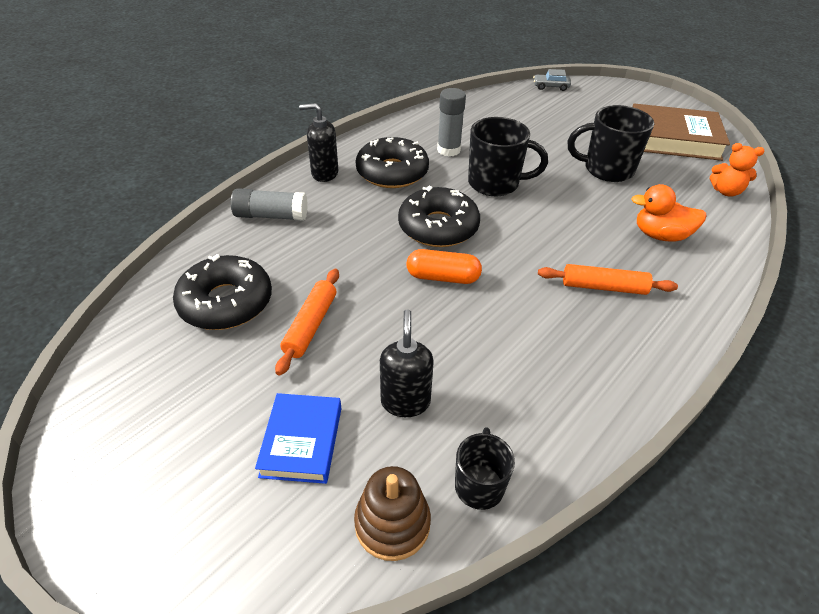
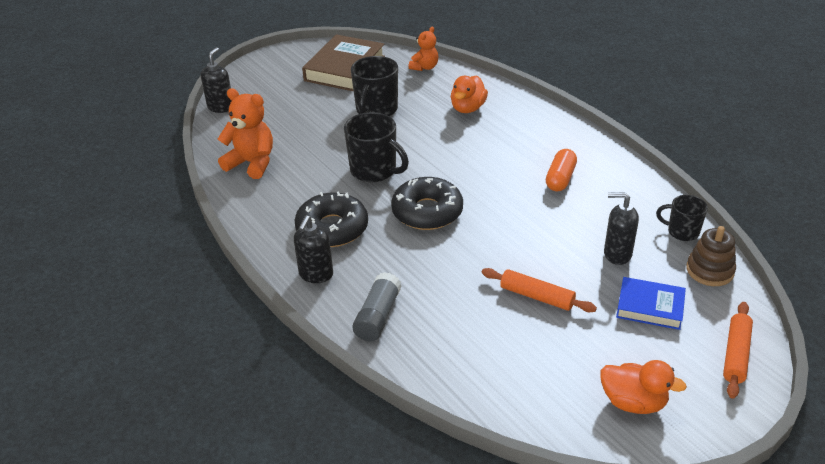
camera: 75 degrees left, 5 degrees down
(132, 424) = (633, 402): none -> orange duck
(226, 302) = (500, 348): black donut -> none
(443, 277) = (492, 219): orange capsule -> orange capsule (560, 179)
(448, 150) = (308, 188): grey glue stick -> none
(473, 116) = (252, 163): none -> orange teddy bear
(495, 183) = (374, 171): black mug -> black mug turned 105 degrees clockwise
(550, 87) = (221, 107): grey car -> black soap dispenser
(604, 287) = (518, 146): orange rolling pin -> orange rolling pin (736, 354)

